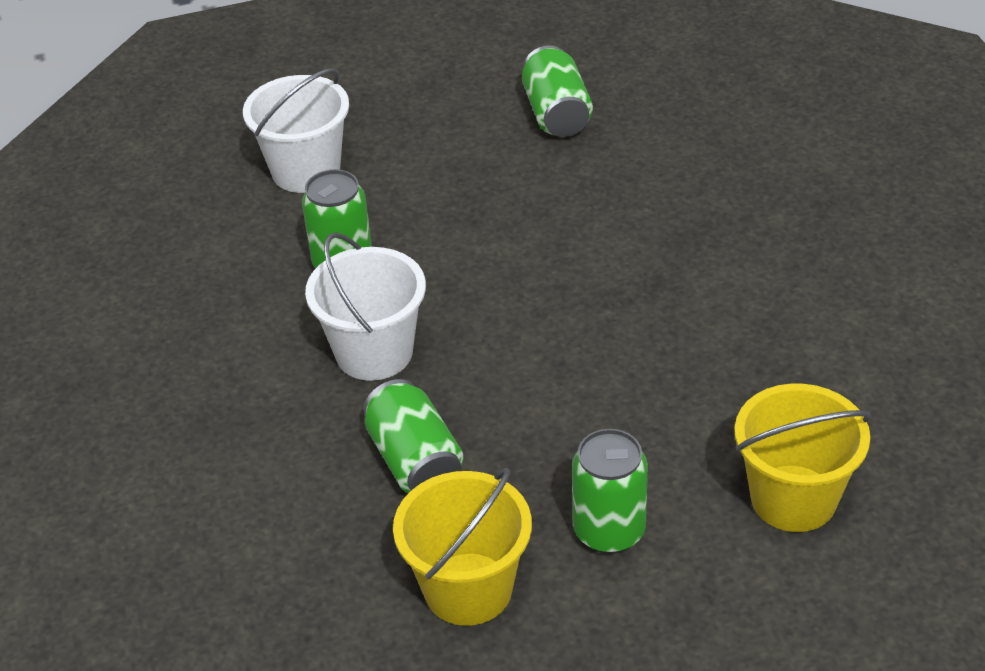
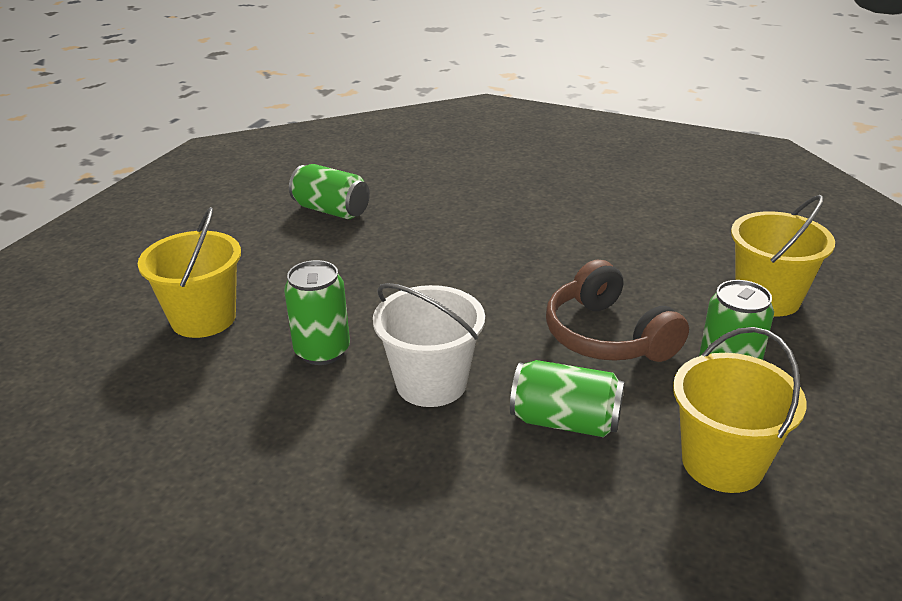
camera: 50 degrees left, 10 degrees down
(306, 171) = (203, 318): white bucket -> yellow bucket
(574, 418) = (607, 336): none -> brown headphones

